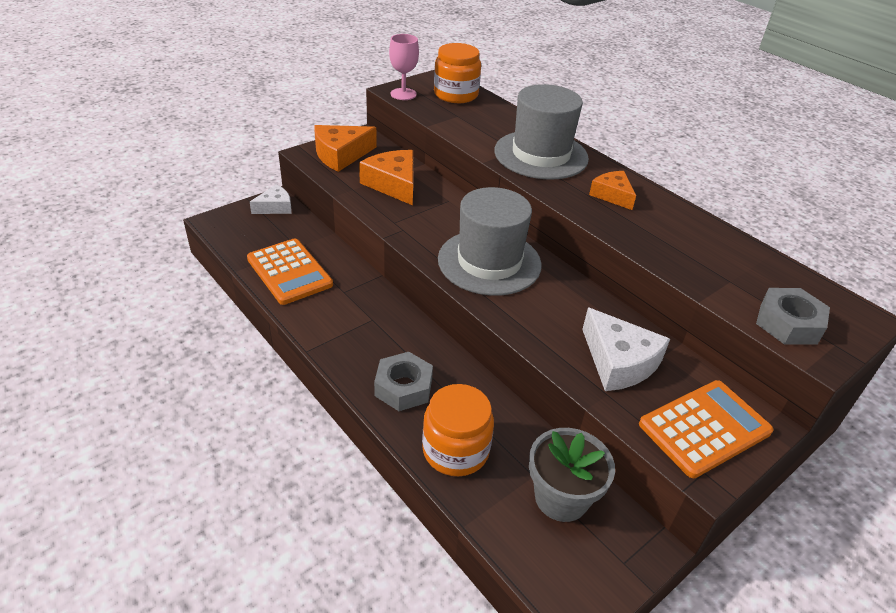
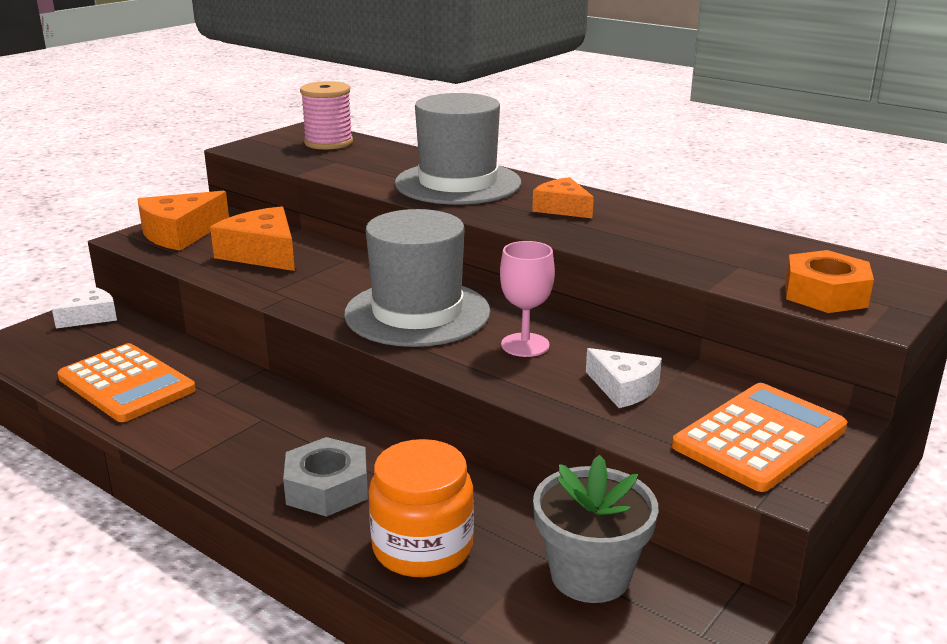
camera: 10 degrees left, 15 degrees down
(403, 94) = (257, 149): pink goblet -> pink goblet (525, 345)
(456, 94) = (328, 143): orange jar -> pink spool
(619, 362) = (624, 388): white cheese -> white cheese, size x0.63
(788, 323) = (825, 294): grey nut -> orange nut

